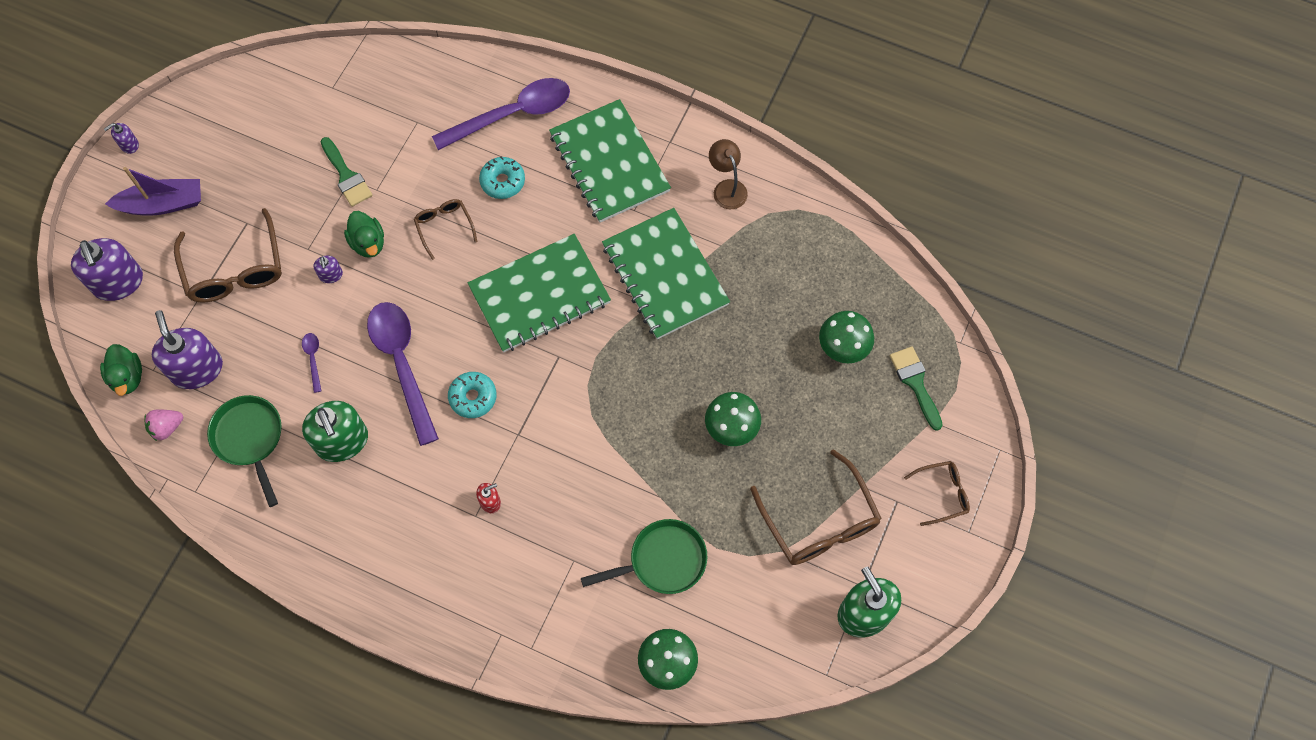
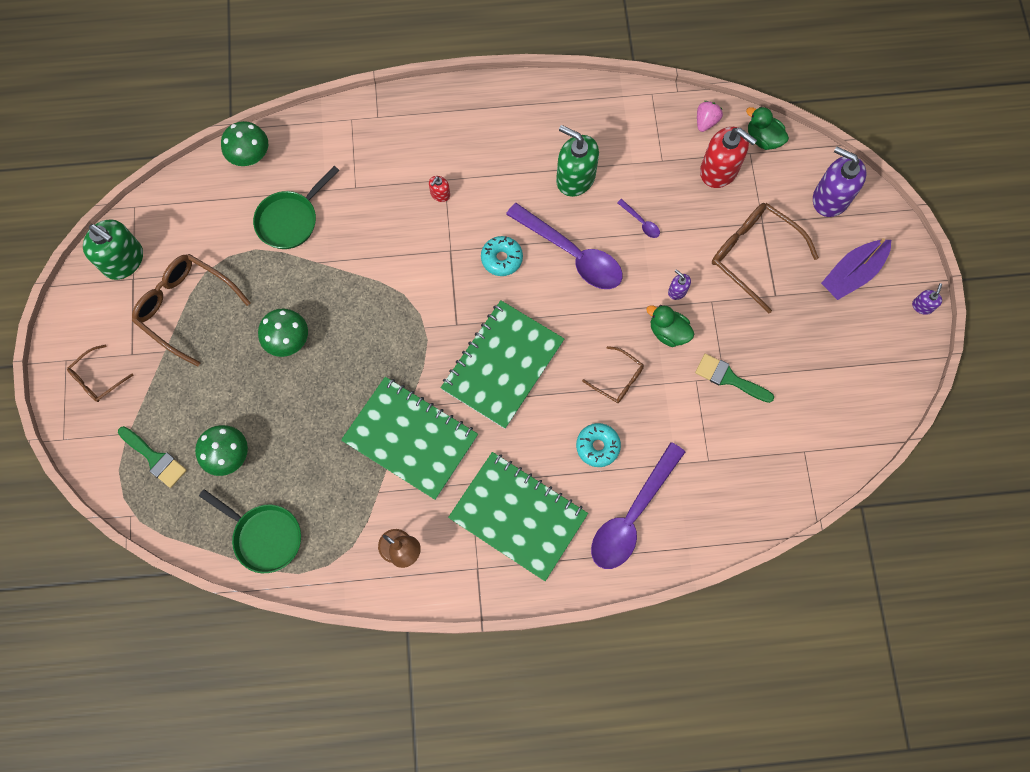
camera: 150 degrees right, 5 degrees up
(197, 369) = (719, 170): purple soap dispenser -> red soap dispenser
(250, 439) = (642, 145): green pan -> green pan (264, 536)

